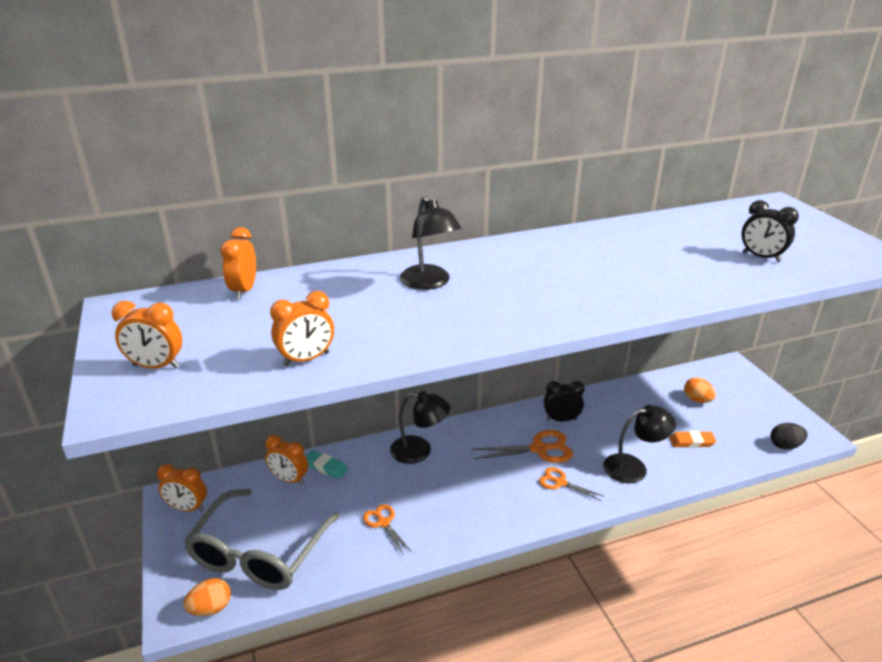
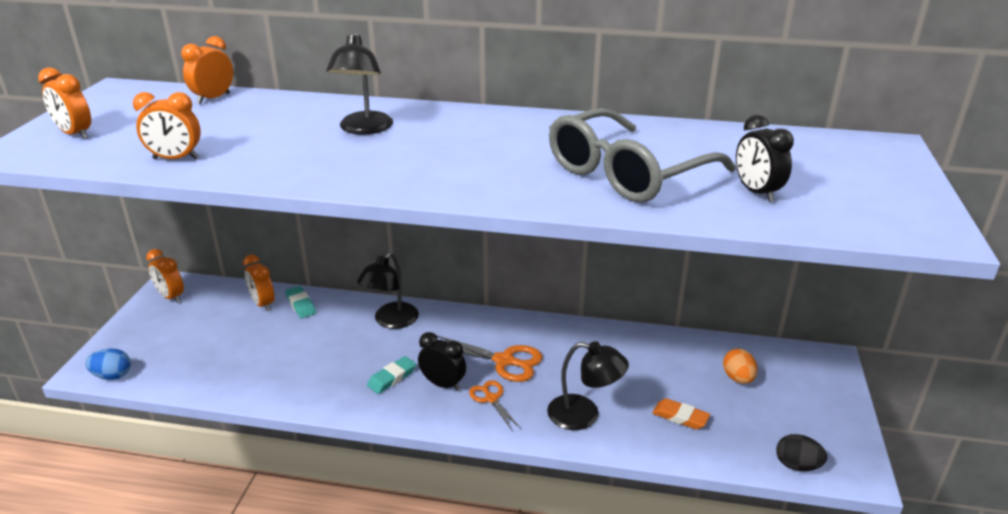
camera: 30 degrees right, 0 degrees up
(211, 608) = (112, 376): orange egg -> blue egg
(259, 553) = (184, 351): grey glasses -> grey glasses (626, 173)
(383, 523) = (298, 367): orange scissors -> none
(419, 451) = (391, 321): black lamp -> black lamp turned 75 degrees clockwise
(470, 498) = (392, 378): none -> turquoise eraser
(561, 419) = (558, 343): black clock -> black clock (443, 384)

